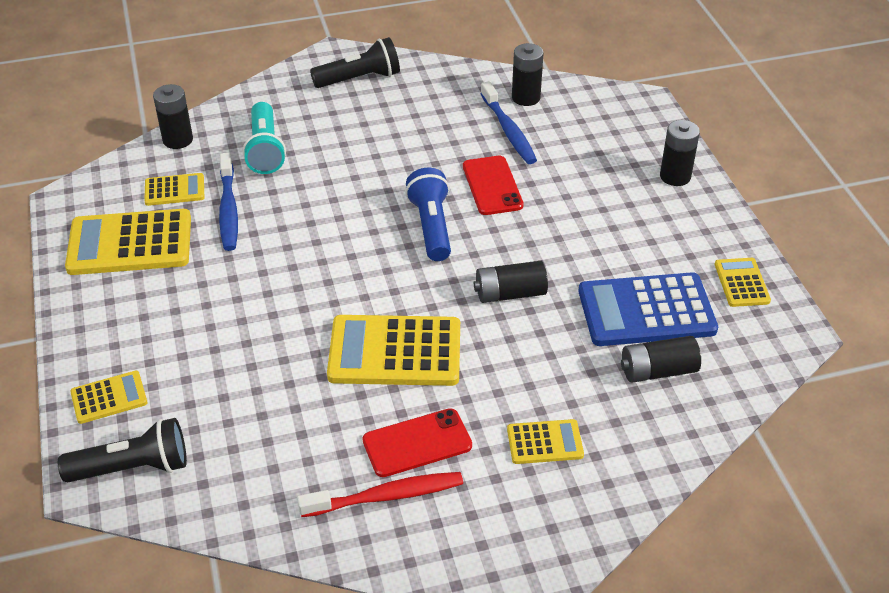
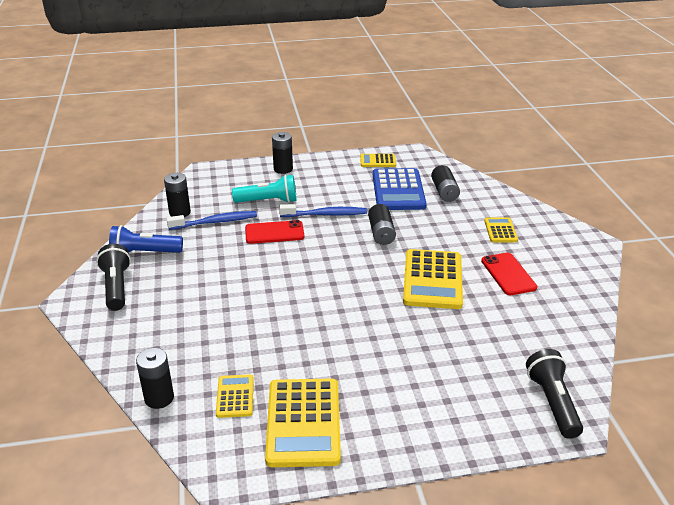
camera: 85 degrees left, 10 degrees down
(109, 398) = (487, 422): yellow calculator -> none
(228, 209) = (270, 361): blue toothbrush -> blue toothbrush (325, 214)
(265, 150) = (195, 340): turquoise flashlight -> turquoise flashlight (268, 201)
(386, 496) = (551, 287): red toothbrush -> none
(431, 227) = (312, 260): blue flashlight -> blue flashlight (144, 253)

